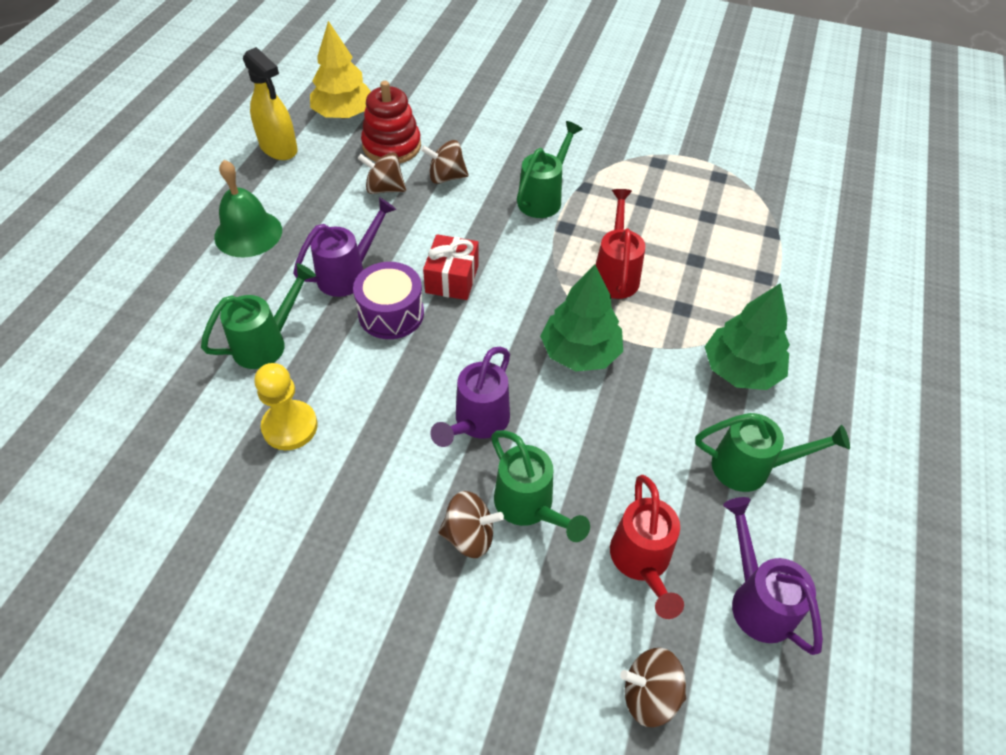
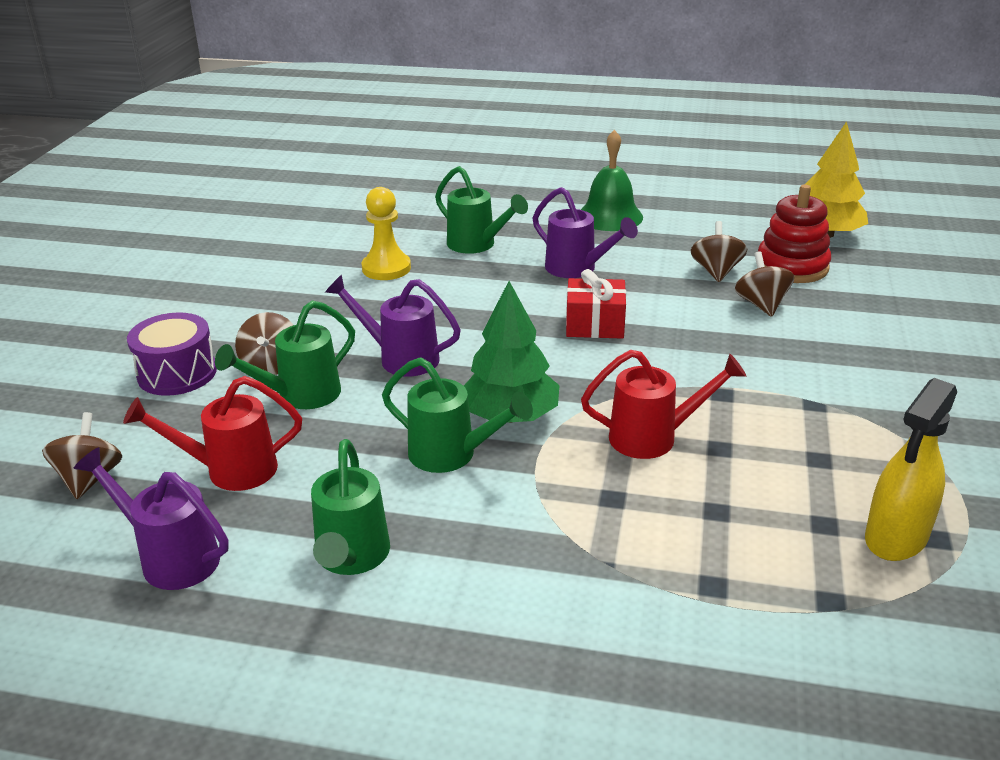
camera: 85 degrees right, 20 degrees down
(278, 148) = (741, 211): yellow spray bottle -> yellow spray bottle (896, 537)
(391, 313) = (532, 297): purple drum -> purple drum (177, 373)
(543, 198) = (768, 373): green watering can -> green watering can (451, 455)
(741, 370) = (513, 553): green tree -> none
(757, 600) = (171, 557): purple watering can -> purple watering can turned 120 degrees counterclockwise

